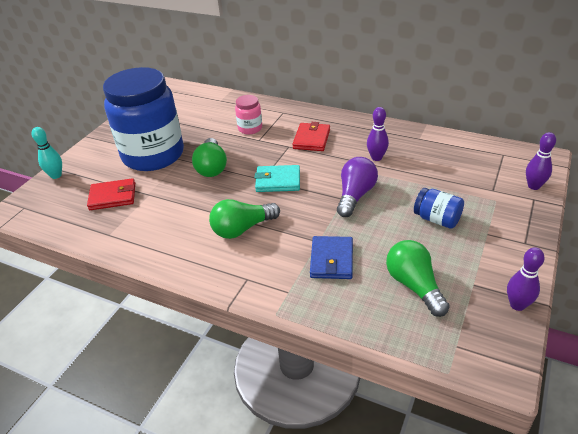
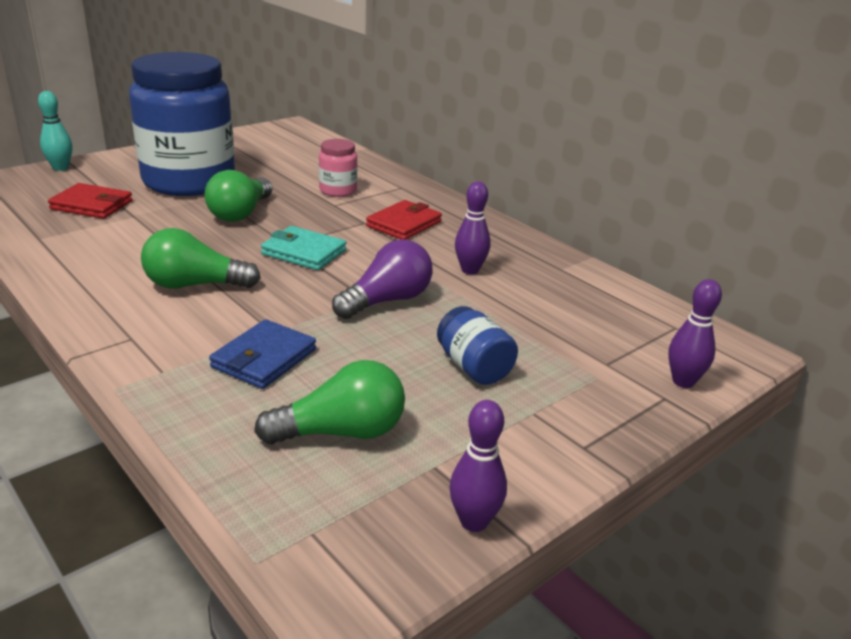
camera: 20 degrees right, 10 degrees down
(414, 286) = (341, 432): green light bulb -> green light bulb turned 75 degrees clockwise

